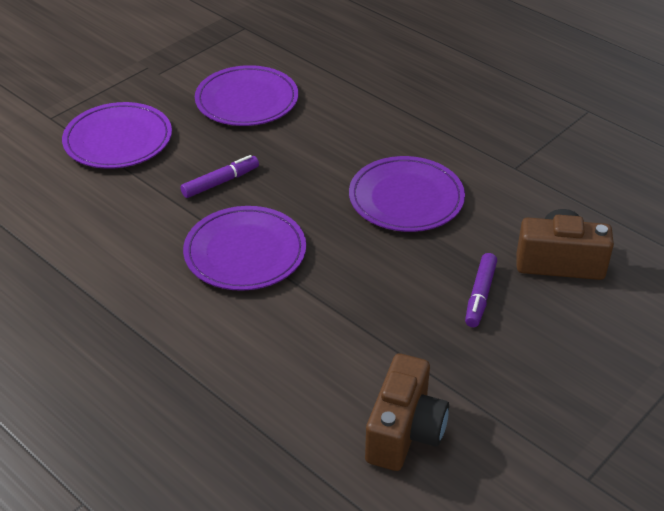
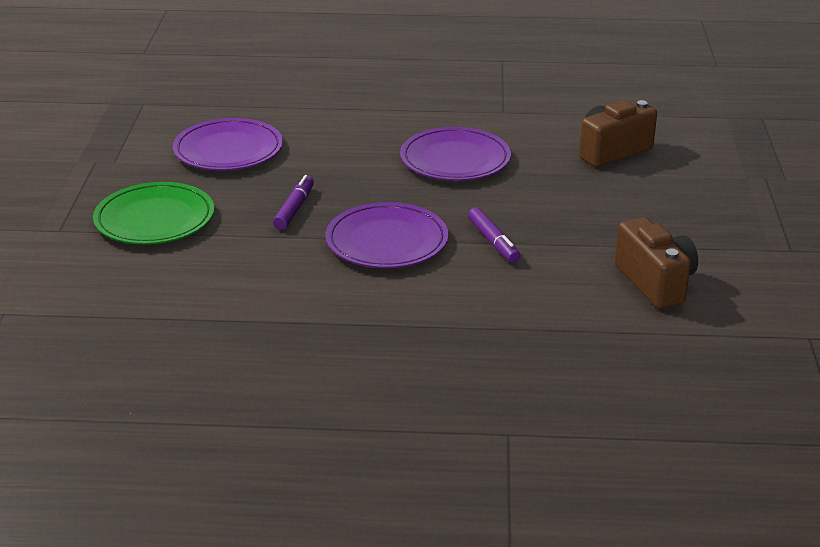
camera: 40 degrees left, 10 degrees down
(118, 140) = (154, 219): purple plate -> green plate
(480, 295) = (590, 191): purple marker -> purple marker (493, 242)

